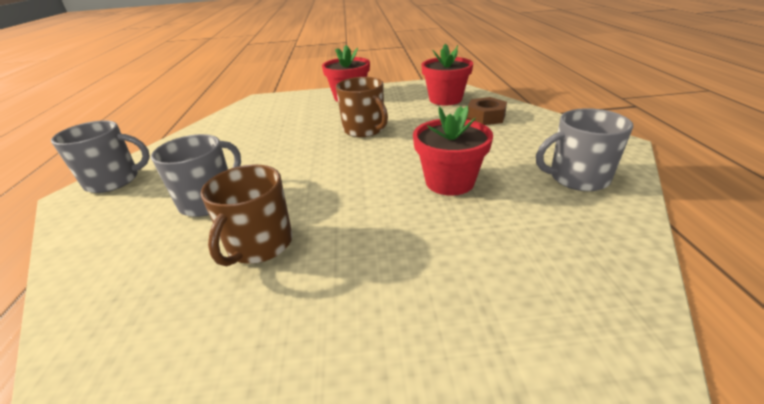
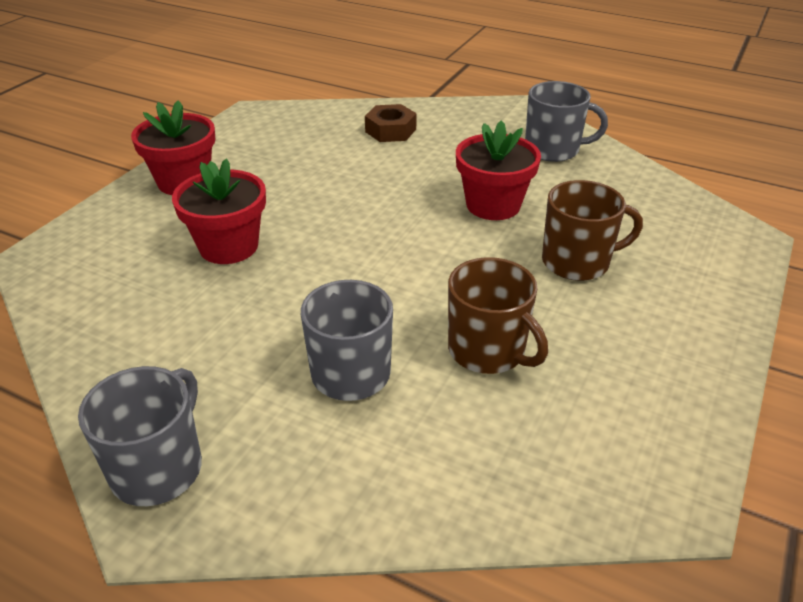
camera: 60 degrees left, 5 degrees up
(364, 129) = (309, 207): brown mug -> brown mug (577, 262)
(445, 99) = (308, 129): red flower pot -> red flower pot (229, 246)
(577, 178) = (553, 149): grey mug -> grey mug turned 105 degrees counterclockwise

